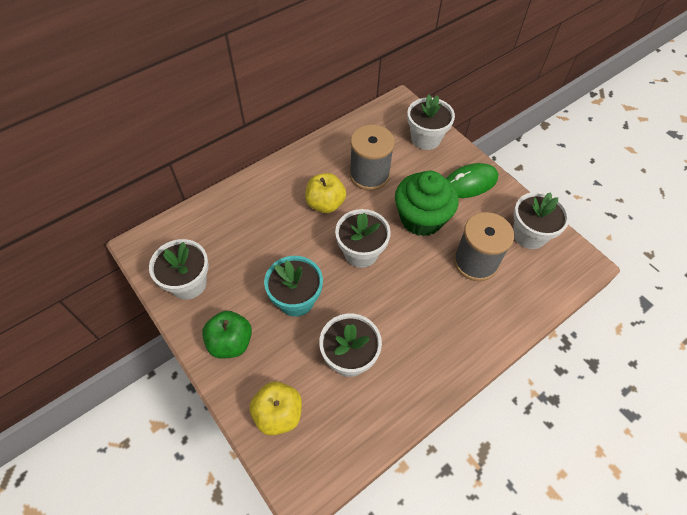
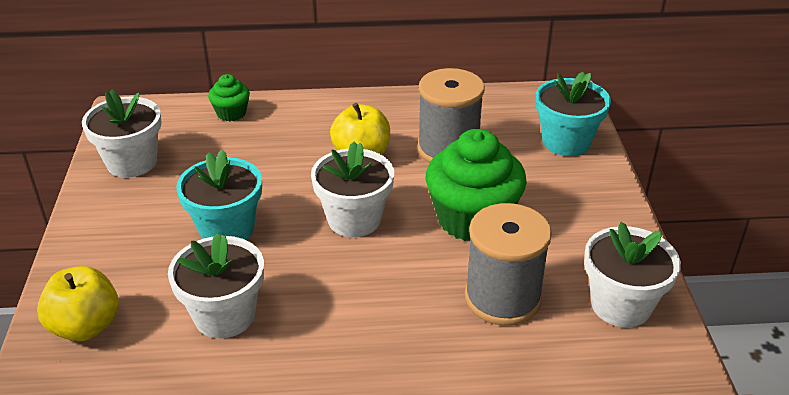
camera: 35 degrees right, 20 degrees down
(216, 211) = (231, 113): none -> green cupcake
(230, 342) = (113, 234): green apple -> none
(425, 138) = (566, 142): white flower pot -> turquoise flower pot
(469, 183) = (583, 211): green mouse -> none

